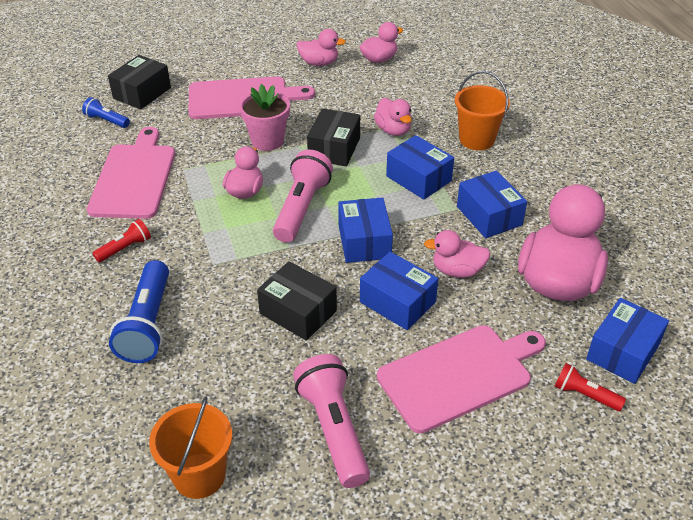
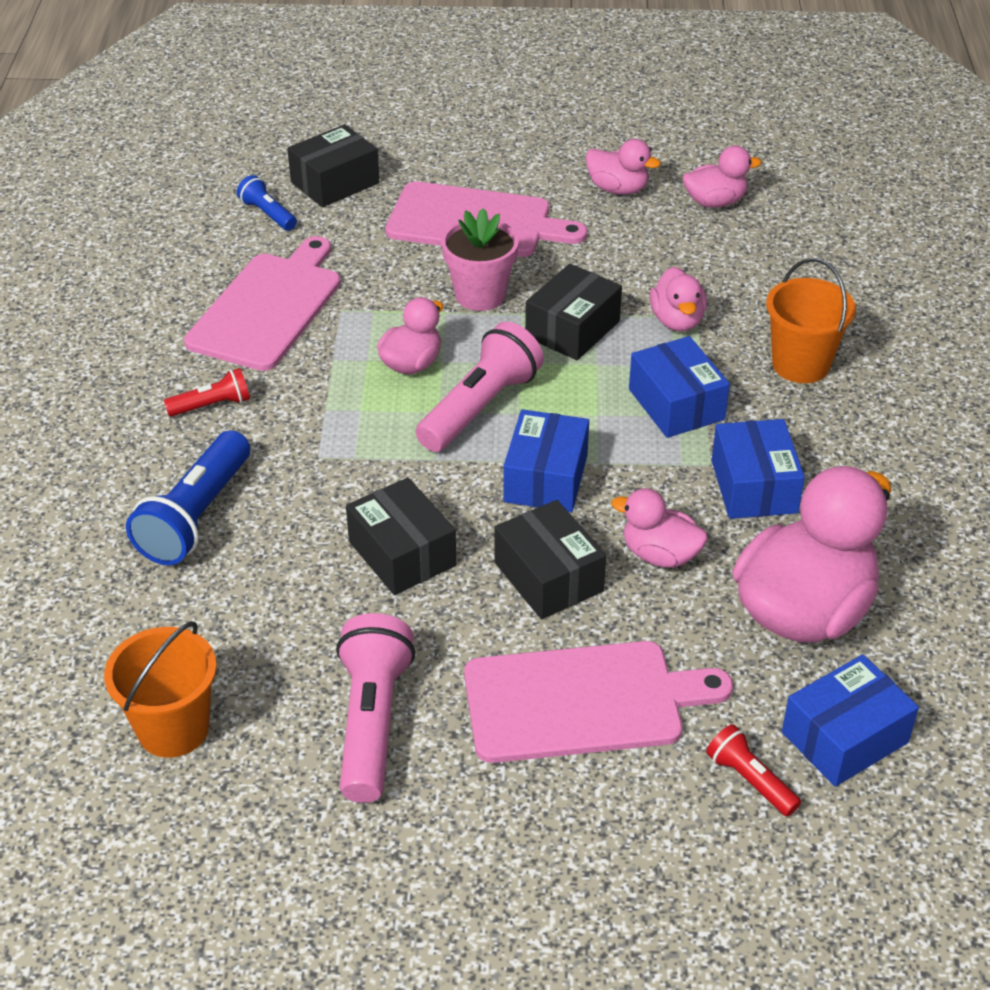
camera: 20 degrees right, 0 degrees up
(397, 302) = (548, 577): blue box -> black box

